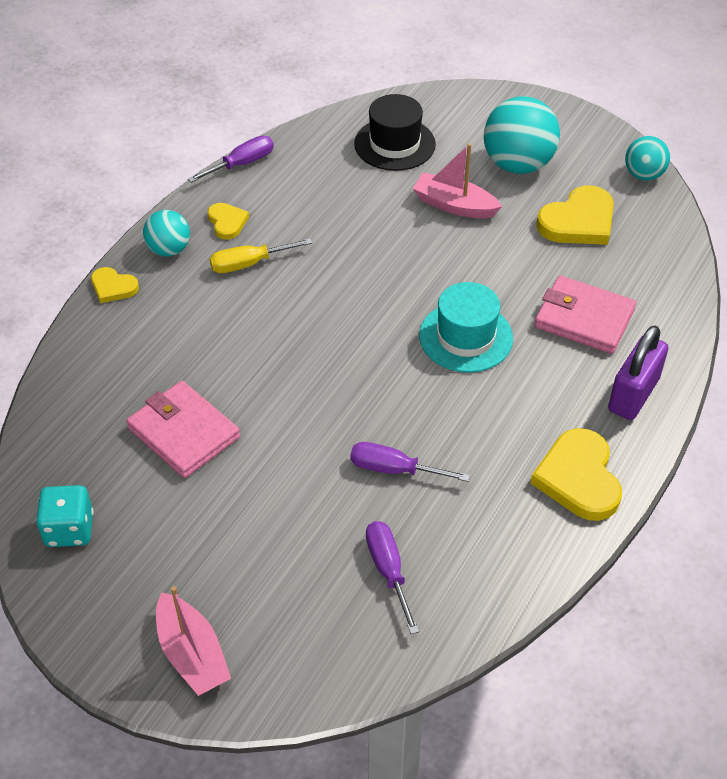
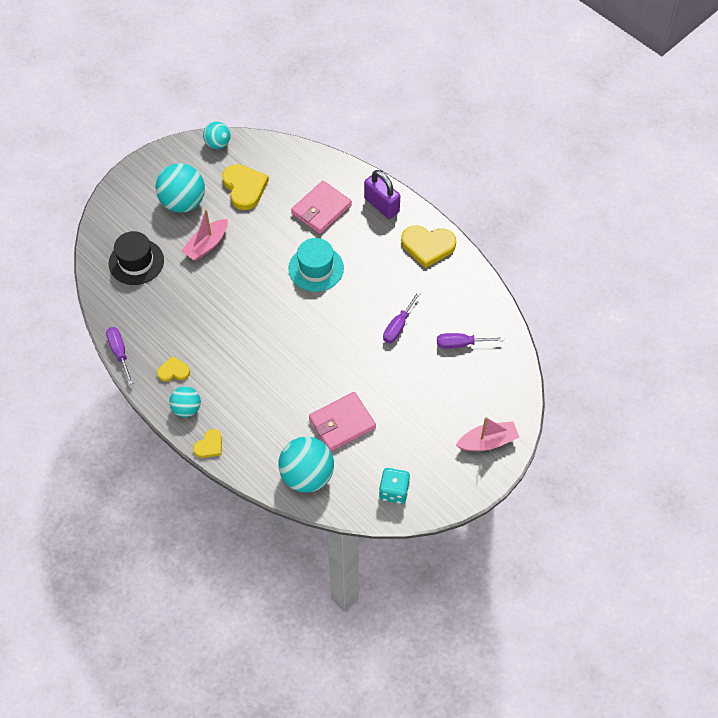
camera: 75 degrees left, 10 degrees up
(81, 409) = (307, 475): none -> turquoise ball
(249, 264) = (216, 365): yellow screwdriver -> none

